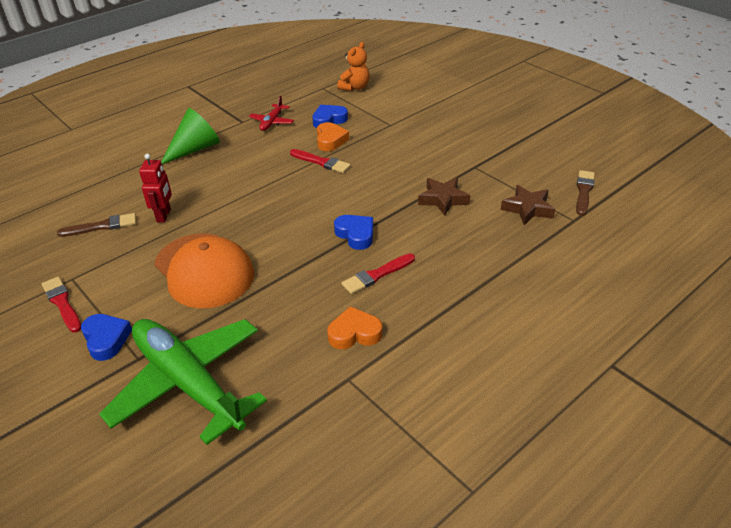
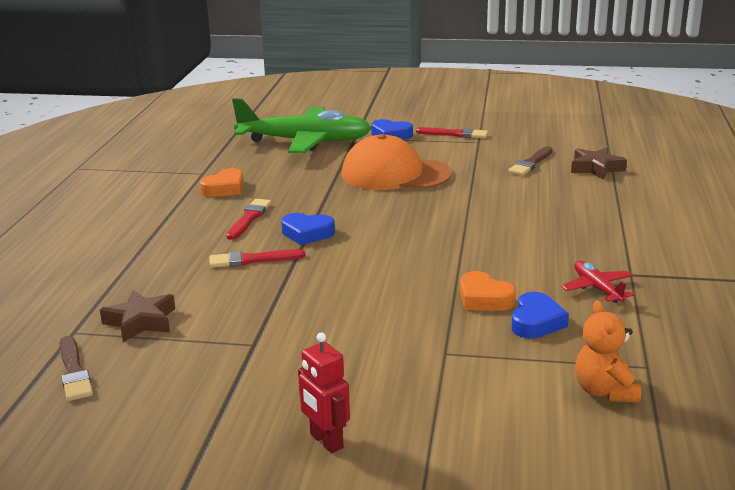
camera: 140 degrees right, 15 degrees down
(164, 215) = (500, 184): red robot -> red robot (326, 441)
(195, 149) = (604, 230): green cone -> none
(321, 162) = (448, 273): red brush -> red brush (252, 260)
(443, 199) = (254, 292): brown star -> brown star (596, 168)

